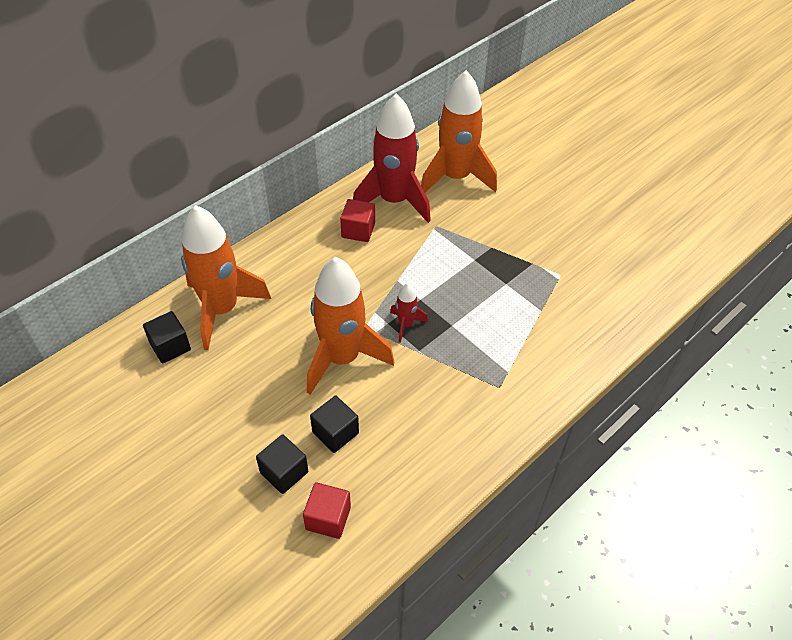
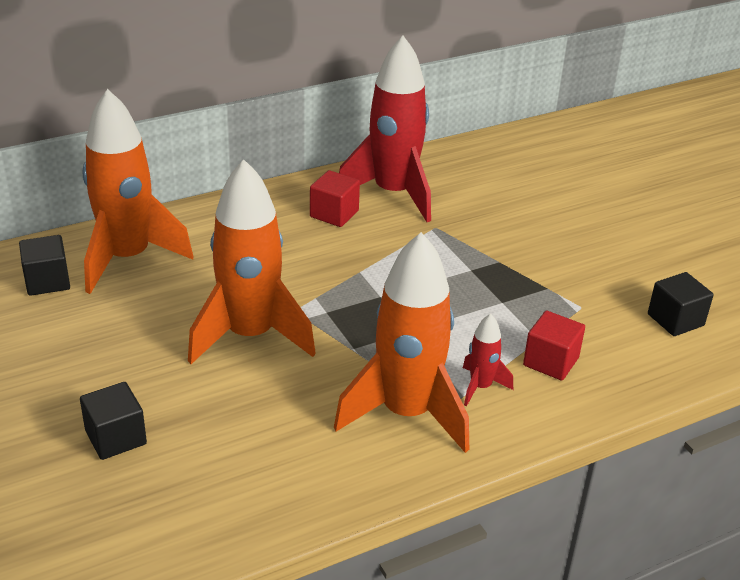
camera: 15 degrees right, 15 degrees down
(328, 518) = (146, 500): red cube -> red cube (551, 361)
(335, 432) = (202, 410): black cube -> black cube (675, 320)
(406, 325) = (349, 318): red rocket -> red rocket (480, 387)
(455, 177) = (483, 185): orange rocket -> orange rocket (406, 413)

